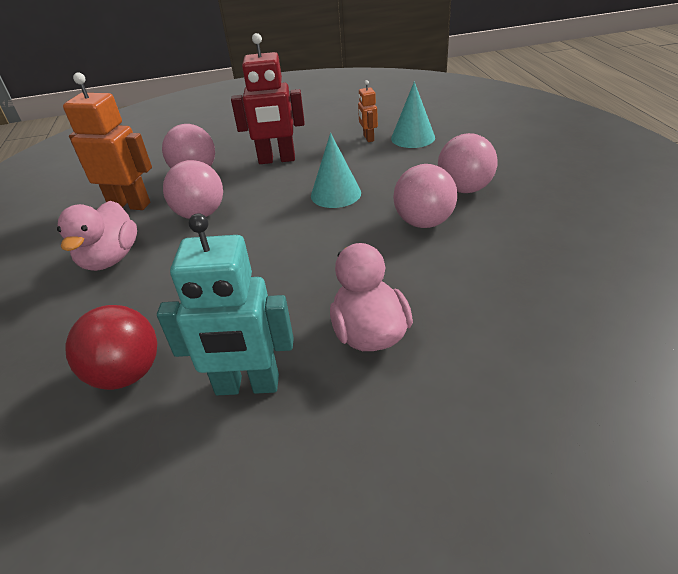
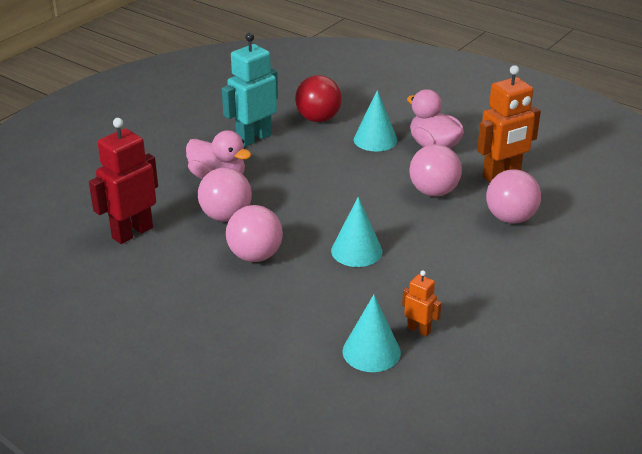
camera: 135 degrees right, 5 degrees down
(136, 297) = (375, 139): none -> turquoise cone
(277, 160) = (465, 262): red robot -> red robot (132, 232)
(464, 189) = (251, 302): pink ball -> pink ball (226, 216)

